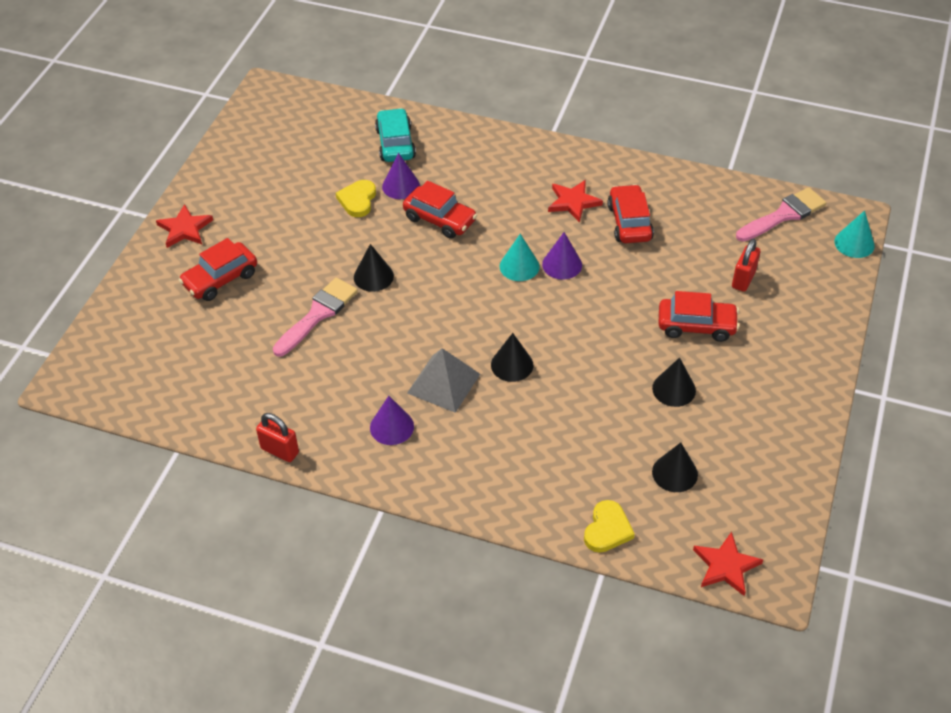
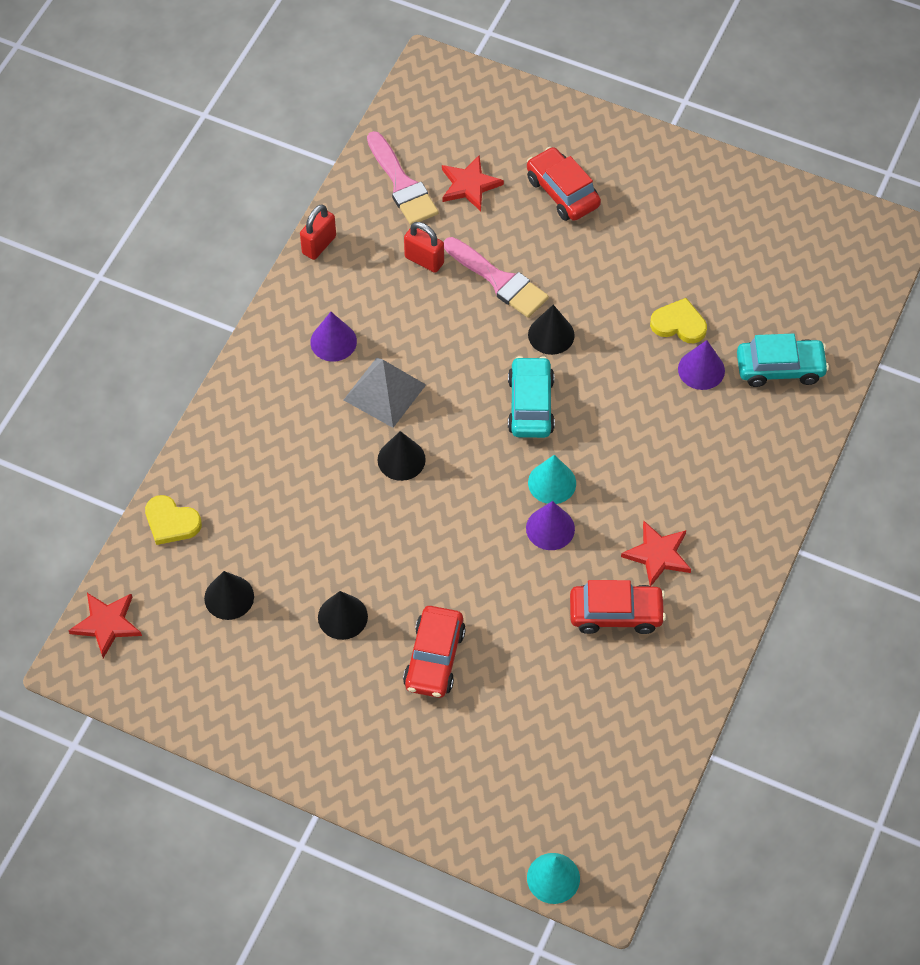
camera: 95 degrees right, 10 degrees up
(185, 229) = (644, 158): red star -> red star (469, 185)
(440, 219) = (639, 406): red car -> none
(446, 284) = (530, 405): none -> turquoise car
(743, 279) = (503, 727): red padlock -> red padlock (424, 260)
(784, 215) = (614, 802): pink brush -> pink brush (402, 184)

